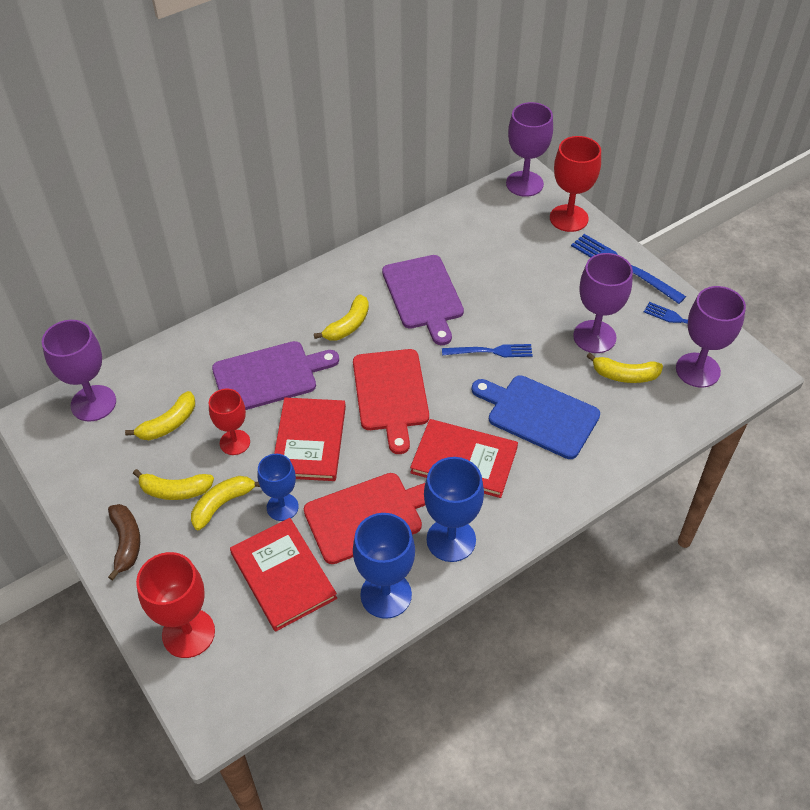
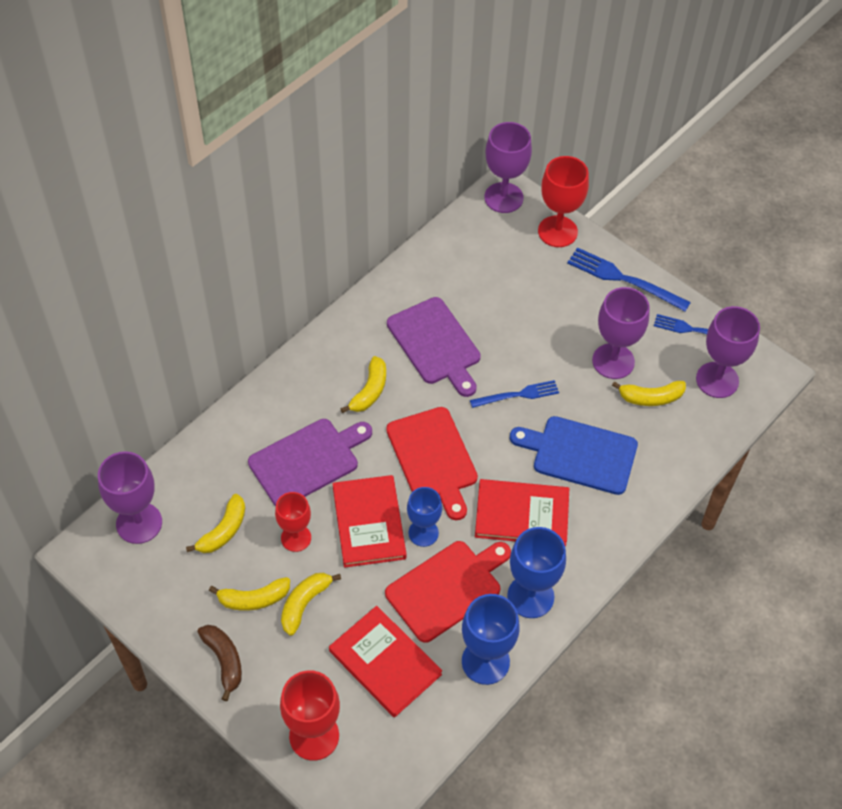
camera: 15 degrees left, 5 degrees up
(282, 507) = (363, 595): blue goblet -> blue goblet (423, 533)

